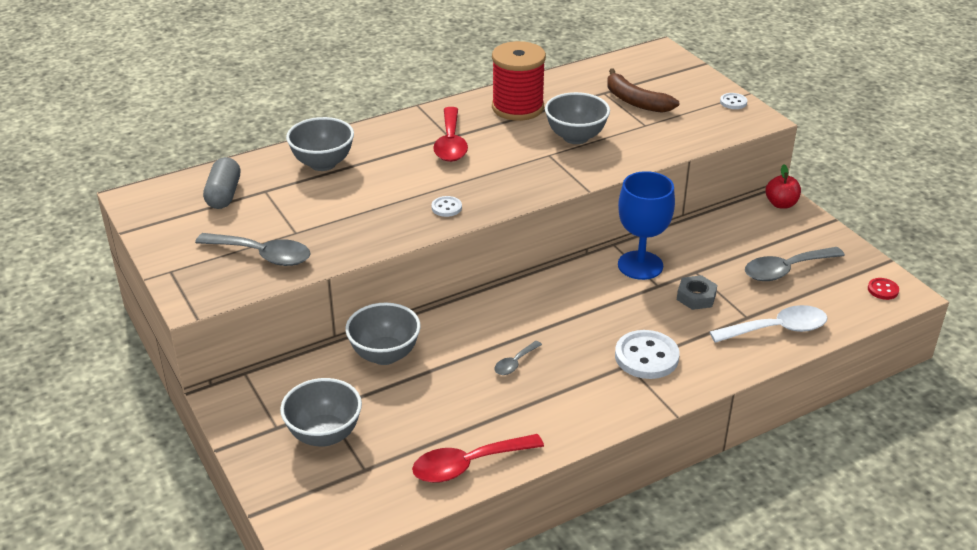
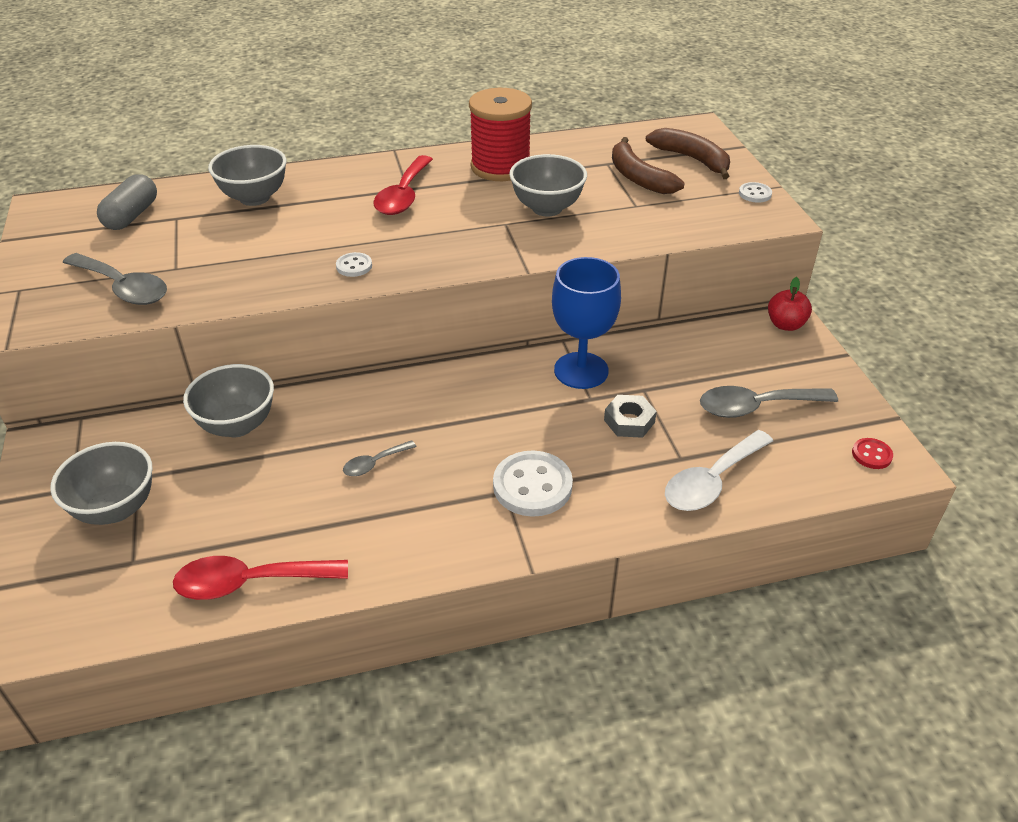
camera: 15 degrees right, 5 degrees up
(670, 80) = (692, 159): none -> brown banana
(777, 329) = (711, 481): white spoon -> white spoon turned 135 degrees clockwise

